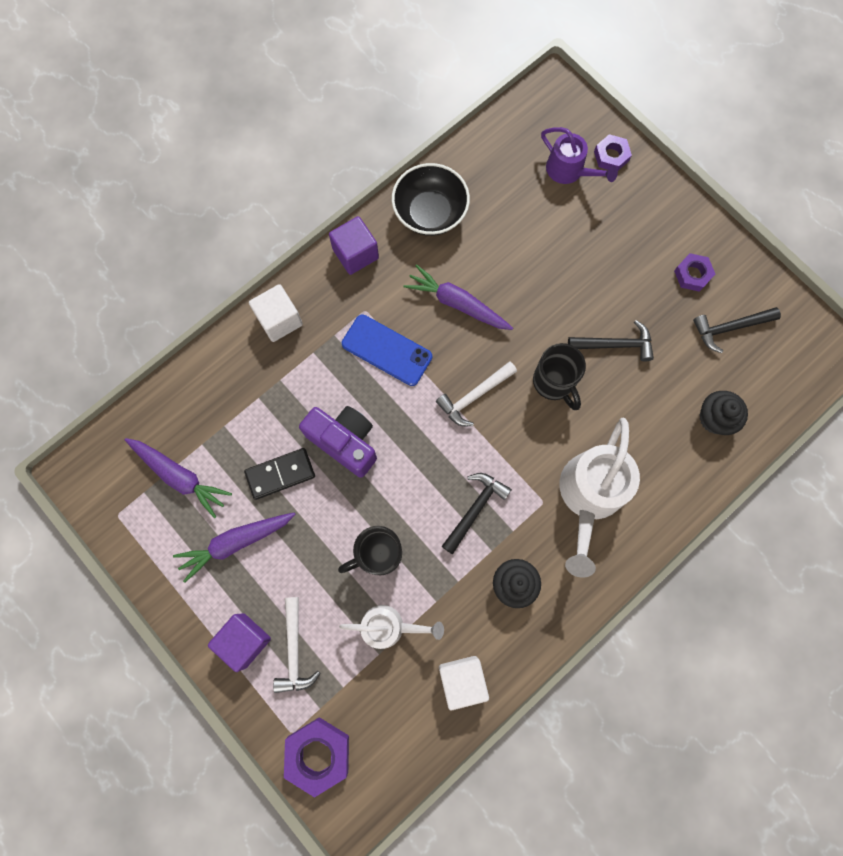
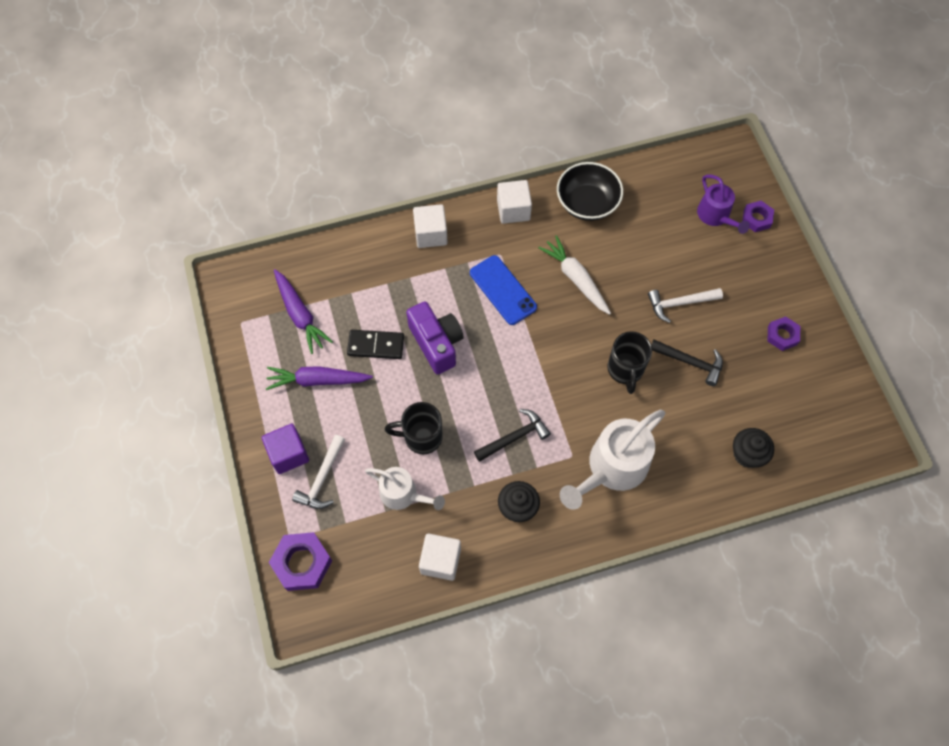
camera: 25 degrees right, 10 degrees down
(355, 254) = (513, 210): purple cube -> white cube
(457, 304) = (575, 279): purple carrot -> white carrot
(474, 396) = (555, 353): white hammer -> white hammer (679, 303)
(729, 328) = (794, 389): black hammer -> none

